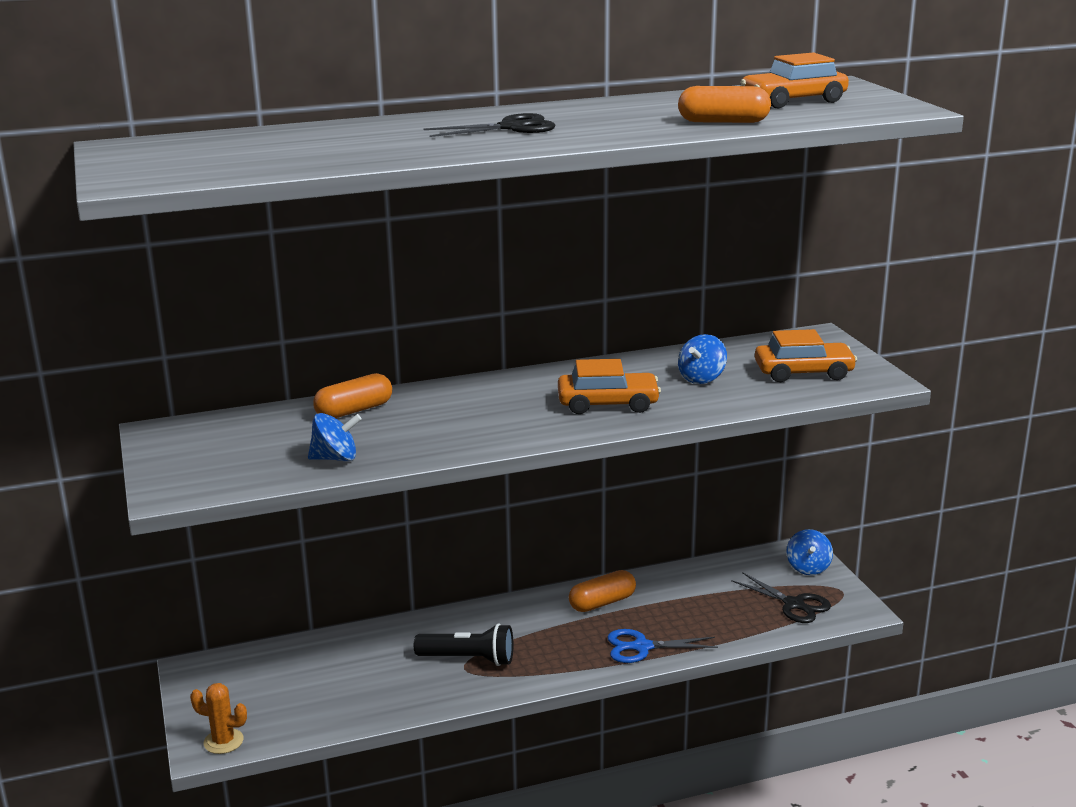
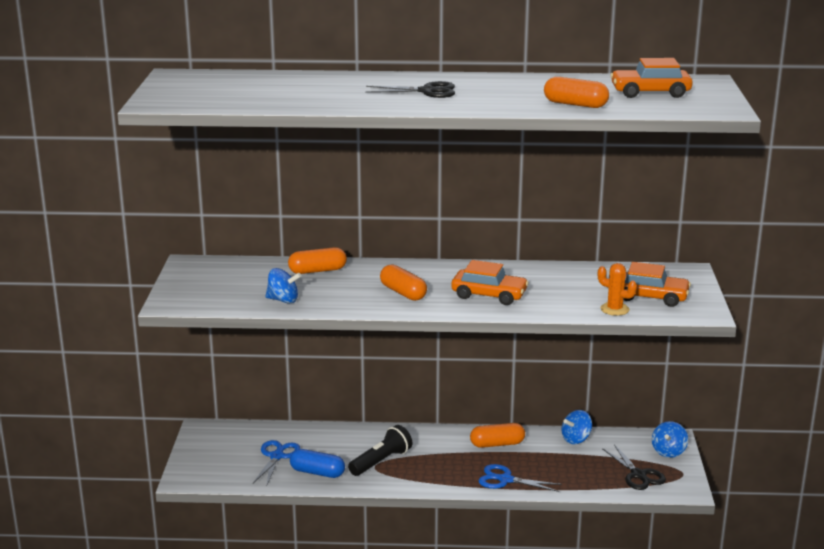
camera: 20 degrees right, 0 degrees up
(223, 741) = (197, 477): orange cactus -> orange cactus (614, 309)
(322, 684) = (277, 456): none -> blue scissors
(392, 694) = (317, 472): none -> blue capsule
(469, 659) = (381, 461): black flashlight -> black flashlight turned 75 degrees counterclockwise
(494, 420) = (403, 293): none -> orange capsule
(701, 378) = (571, 288): blue spinning top -> blue spinning top (576, 439)

